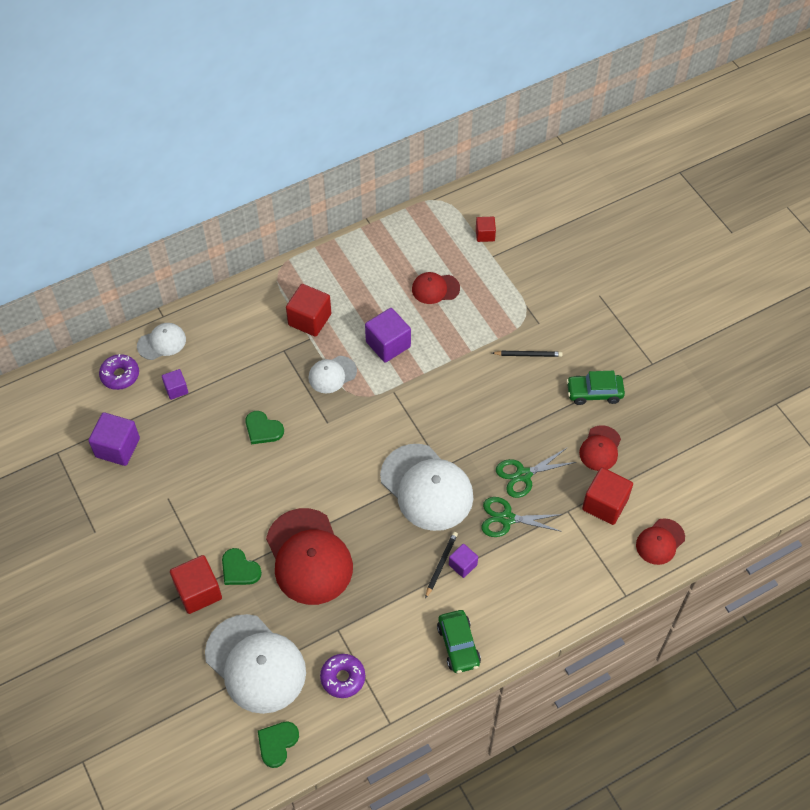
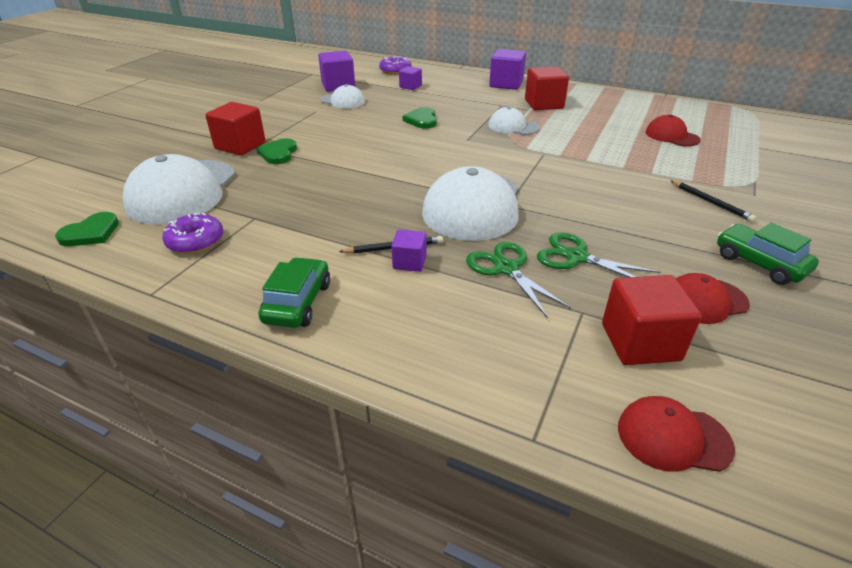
camera: 55 degrees right, 20 degrees down
(162, 342) = (439, 73): white cap -> white cap (343, 101)
(277, 743) = (91, 233): green heart -> green heart turned 135 degrees clockwise
(309, 557) = (323, 176): red cap -> none
(388, 344) = (582, 136): purple cube -> purple cube (506, 84)
(458, 645) = (298, 302): green car -> green car turned 150 degrees clockwise
(485, 235) = (768, 137): red cube -> none

